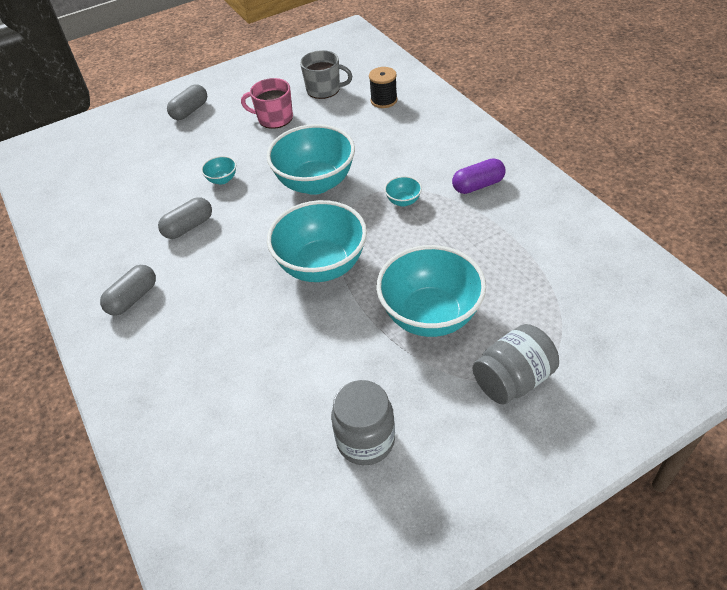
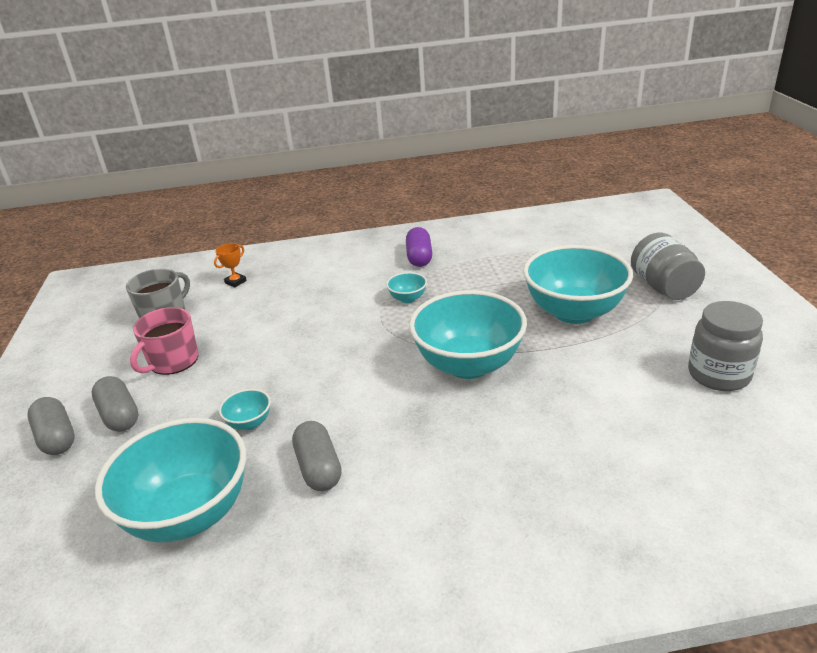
camera: 70 degrees left, 15 degrees down
(133, 298) = (427, 546): grey capsule -> grey capsule (119, 415)
(315, 183) = (329, 348): turquoise bowl -> turquoise bowl (189, 514)
(384, 100) = (235, 282): black spool -> orange trophy

